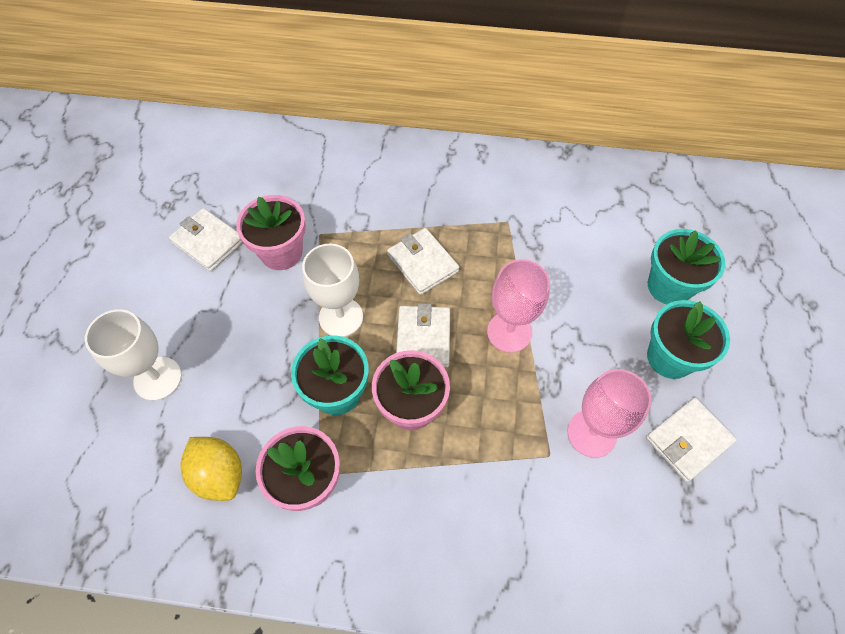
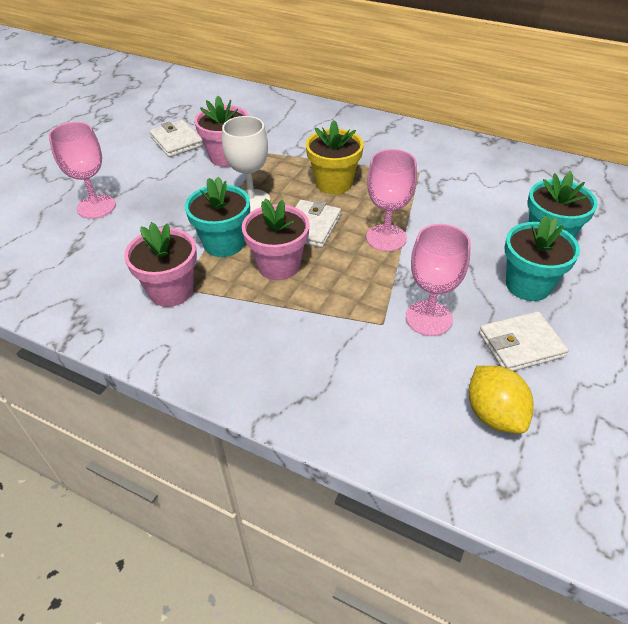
camera: 20 degrees right, 15 degrees down
(158, 378) = (96, 206): white goblet -> pink goblet
(219, 474) = (107, 270): yellow lemon -> yellow lemon (494, 414)
(422, 263) = (334, 183): white wallet -> yellow flower pot

